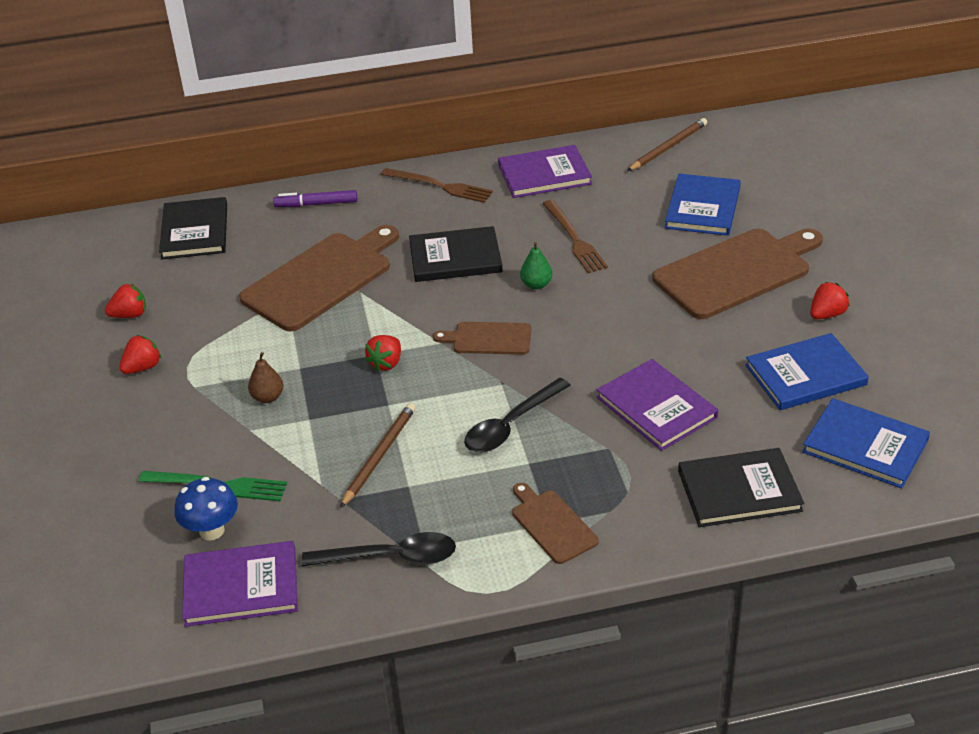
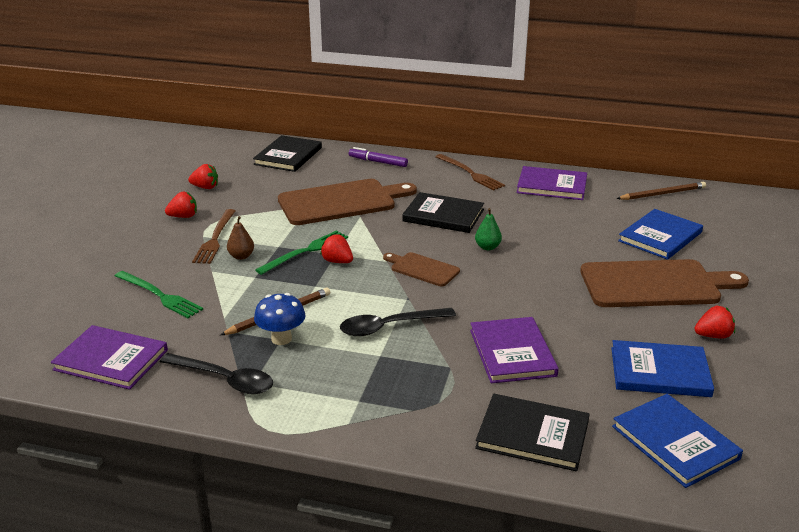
camera: 25 degrees right, 10 degrees down
(212, 531) = (128, 320): blue mushroom -> blue mushroom (281, 339)
(338, 363) = (305, 252): none -> green fork
(386, 363) = (337, 261): red strawberry -> red strawberry turned 75 degrees clockwise
(552, 524) = (359, 402): brown cutting board -> none
(574, 239) = (541, 228): brown fork -> brown fork (215, 238)

